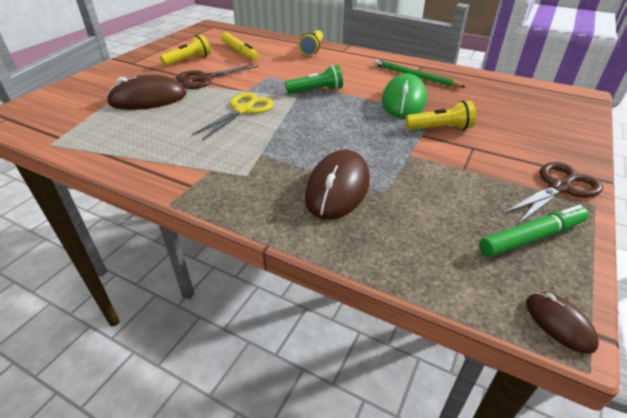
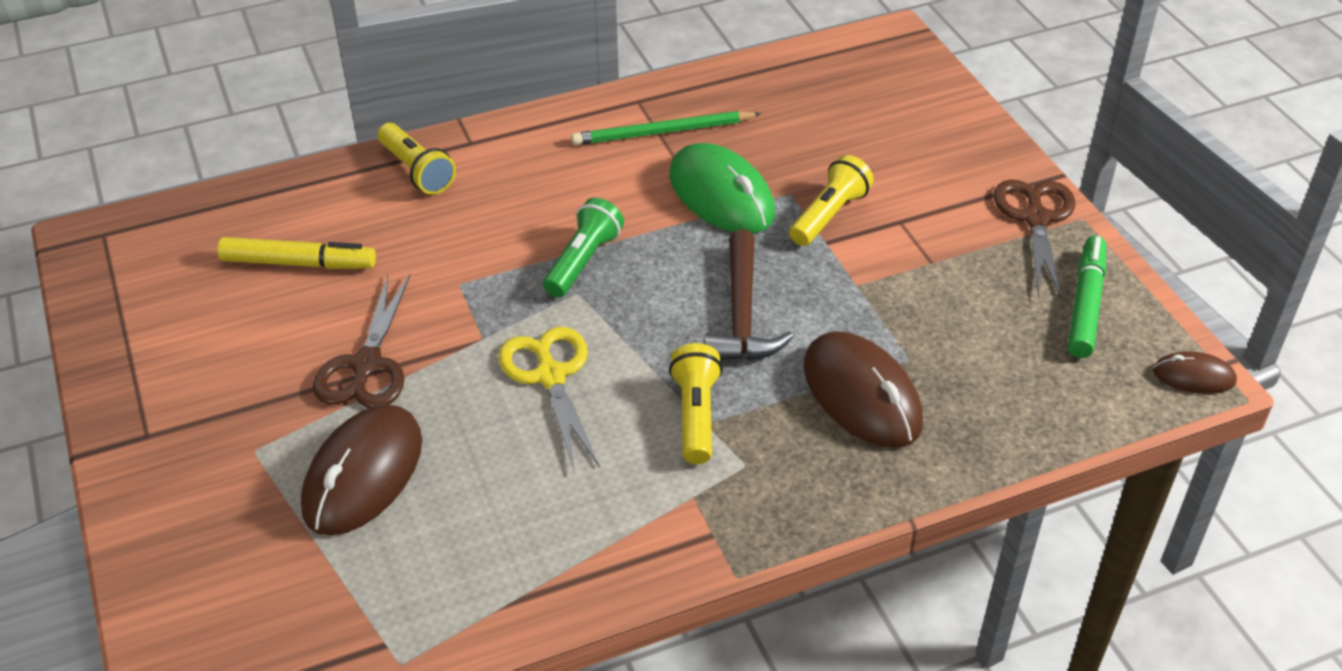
camera: 50 degrees left, 5 degrees up
(188, 60) = (248, 349): yellow flashlight -> yellow flashlight (695, 415)
(341, 134) = (742, 314): none -> brown hammer

